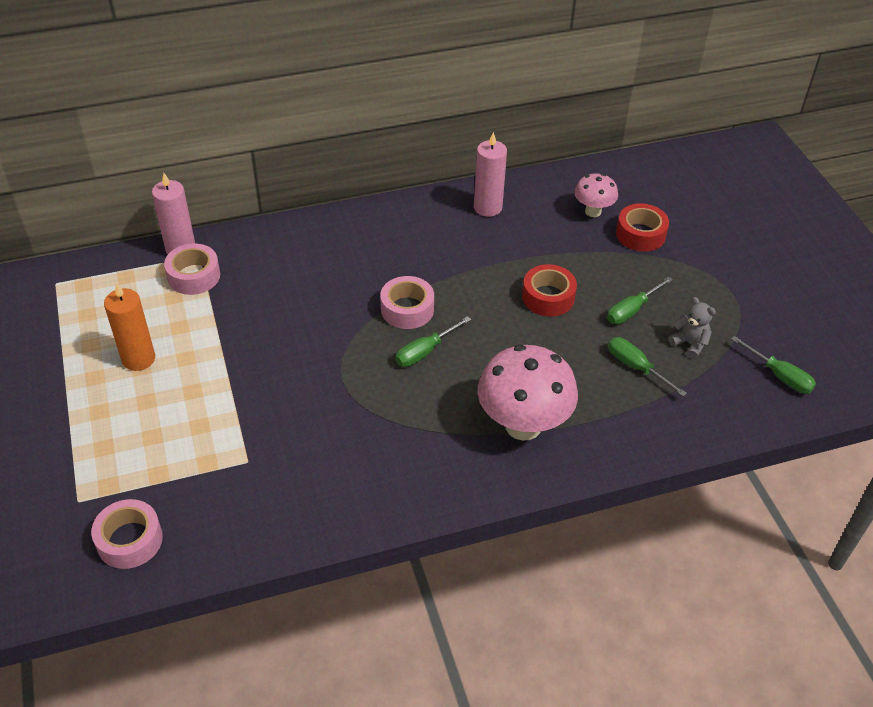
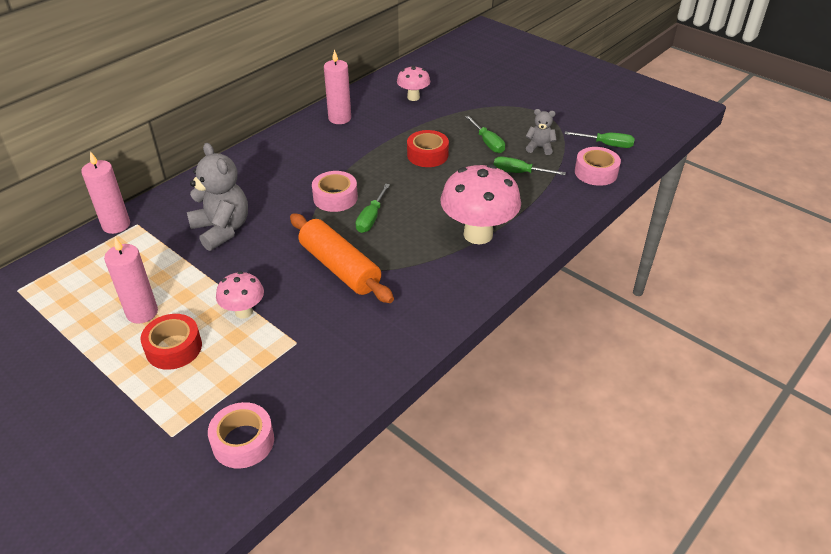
camera: 30 degrees left, 5 degrees down
(138, 359) = (142, 312): orange candle -> pink candle
(194, 276) = (144, 239): pink tape -> pink tape (596, 172)
(225, 403) = (244, 312): none -> pink mushroom
(270, 298) = (222, 230): none -> grey teddy bear
(349, 397) = (340, 267): none -> orange rolling pin
(631, 310) = (488, 143): green screwdriver -> green screwdriver turned 45 degrees counterclockwise
(640, 234) = (455, 100): red tape -> red tape (174, 348)

